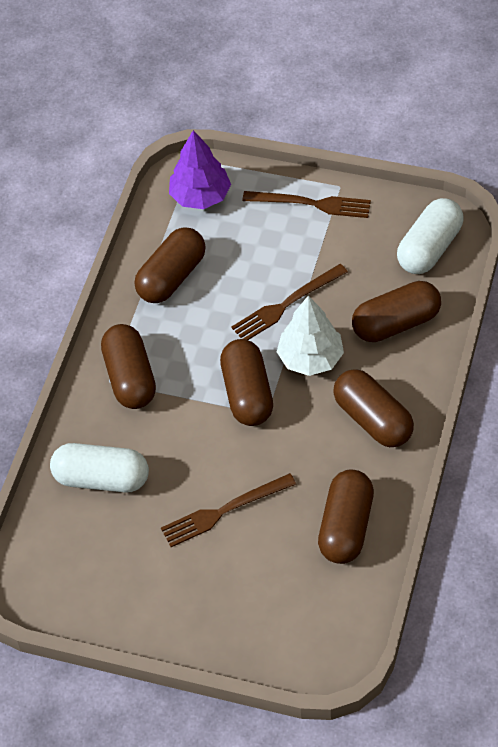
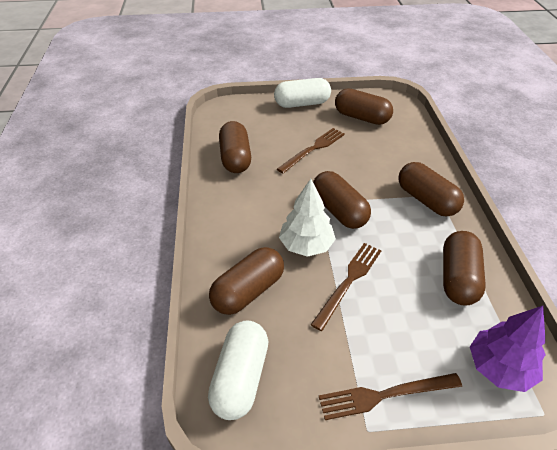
camera: 155 degrees right, 10 degrees down
(101, 479) = (396, 147): white capsule -> white capsule (302, 104)
(373, 419) = (241, 217): brown capsule -> brown capsule (361, 117)

